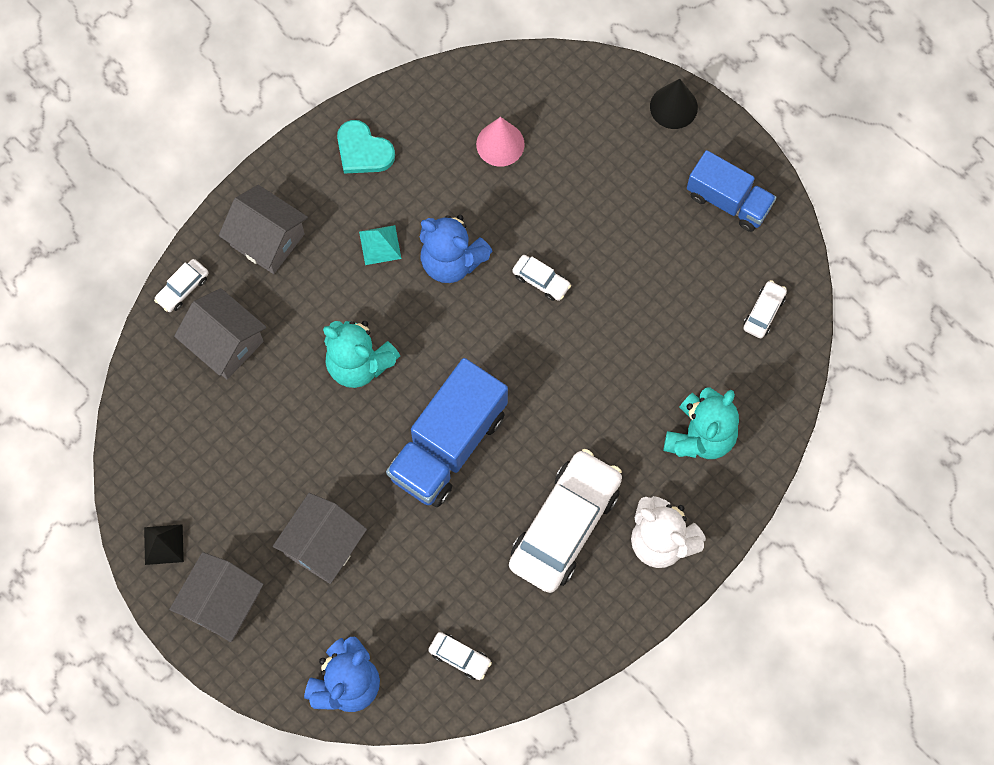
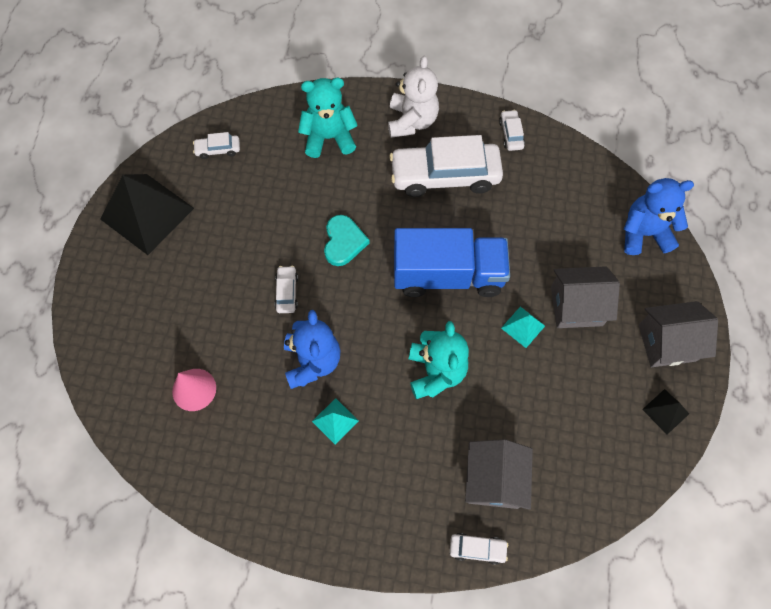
camera: 125 degrees left, 5 degrees down
(267, 240) = (390, 511): grey house -> none
(341, 477) = (523, 327): none -> turquoise pyramid
(363, 151) = (264, 490): turquoise heart -> turquoise heart (343, 242)
(459, 657) = (572, 182): white car -> white car (511, 134)
(673, 107) = (90, 289): black cone -> none
(728, 201) = (147, 213): blue truck -> black pyramid

